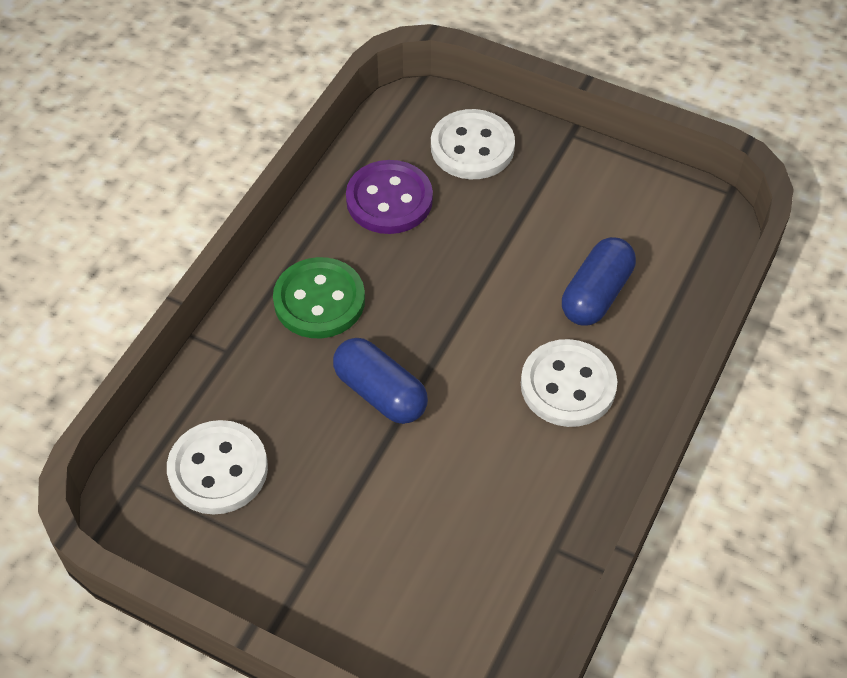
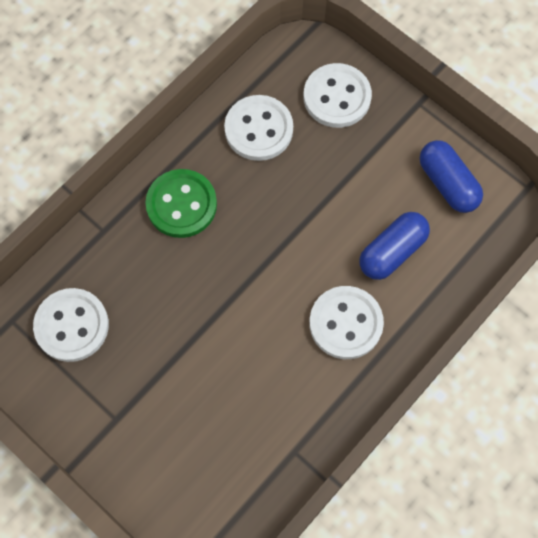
camera: 15 degrees right, 15 degrees up
(380, 393) = (205, 294): blue capsule -> blue capsule (447, 183)
(389, 200) = (258, 129): purple button -> white button

